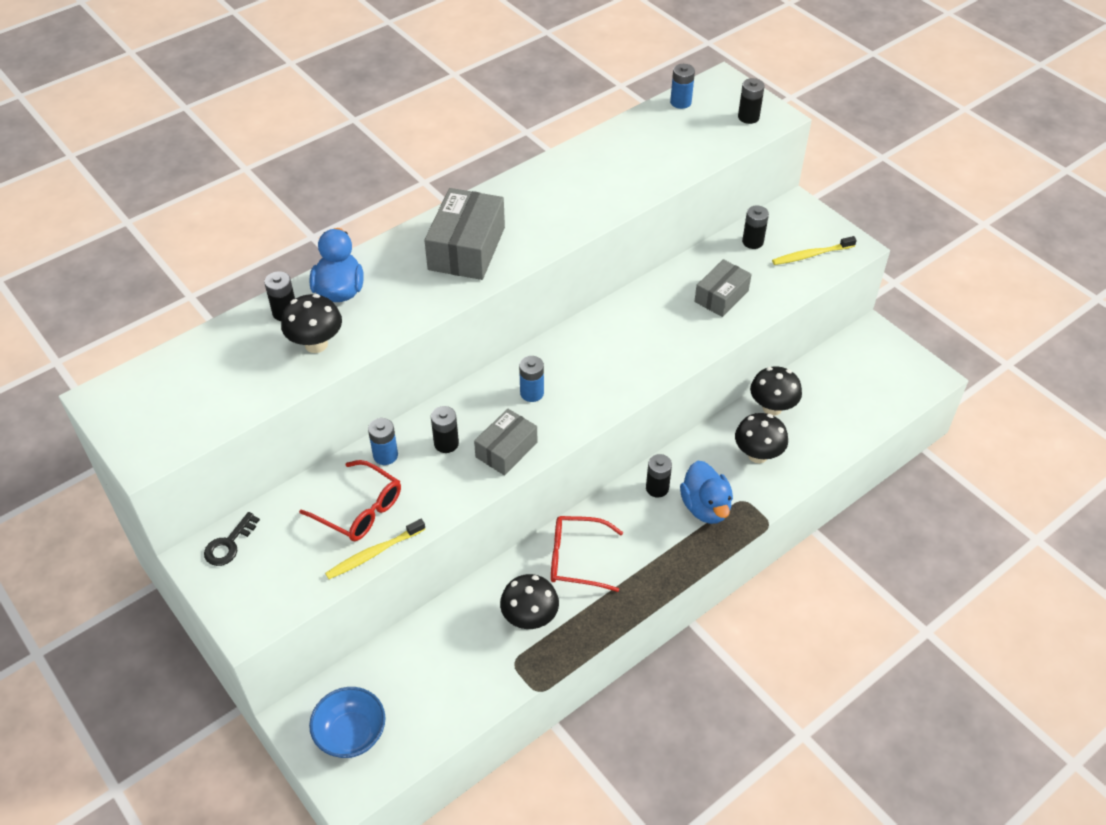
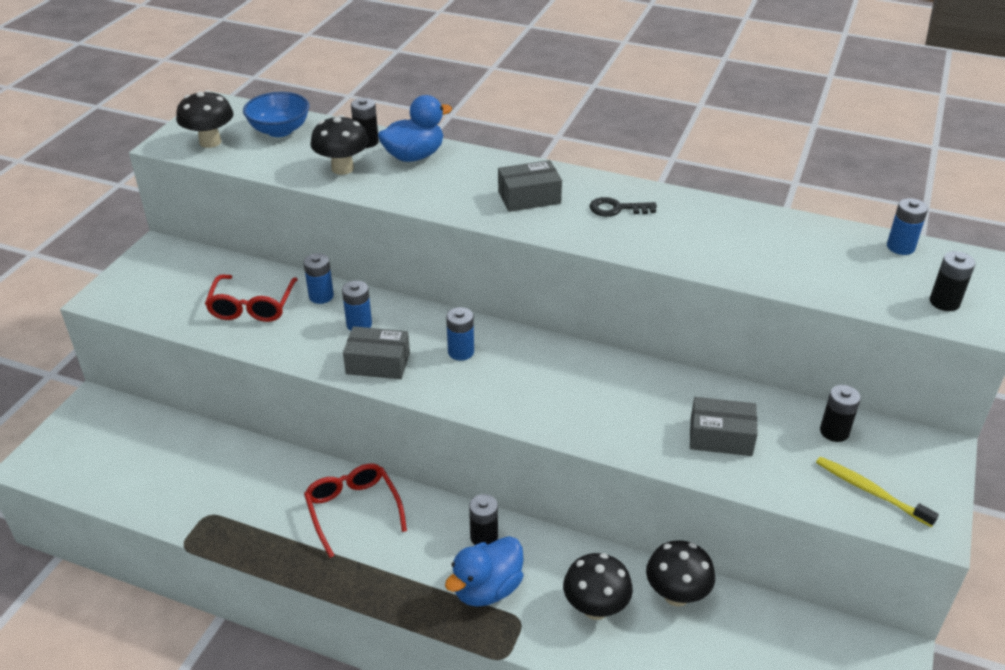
camera: 60 degrees right, 10 degrees down
(229, 544) = (178, 257): black key -> black key (617, 209)
(351, 734) = (88, 441): blue bowl -> blue bowl (279, 130)
(373, 553) = (209, 333): yellow toothbrush -> none
(446, 443) = (359, 324): black battery -> blue battery
(466, 248) = (529, 197): grey box -> grey box, size x0.64
(530, 618) = (263, 505): black mushroom -> black mushroom (210, 142)

